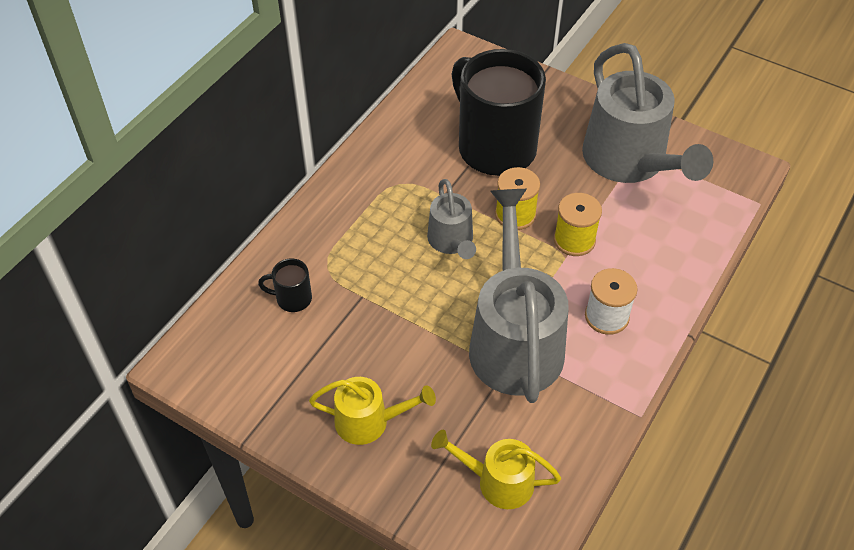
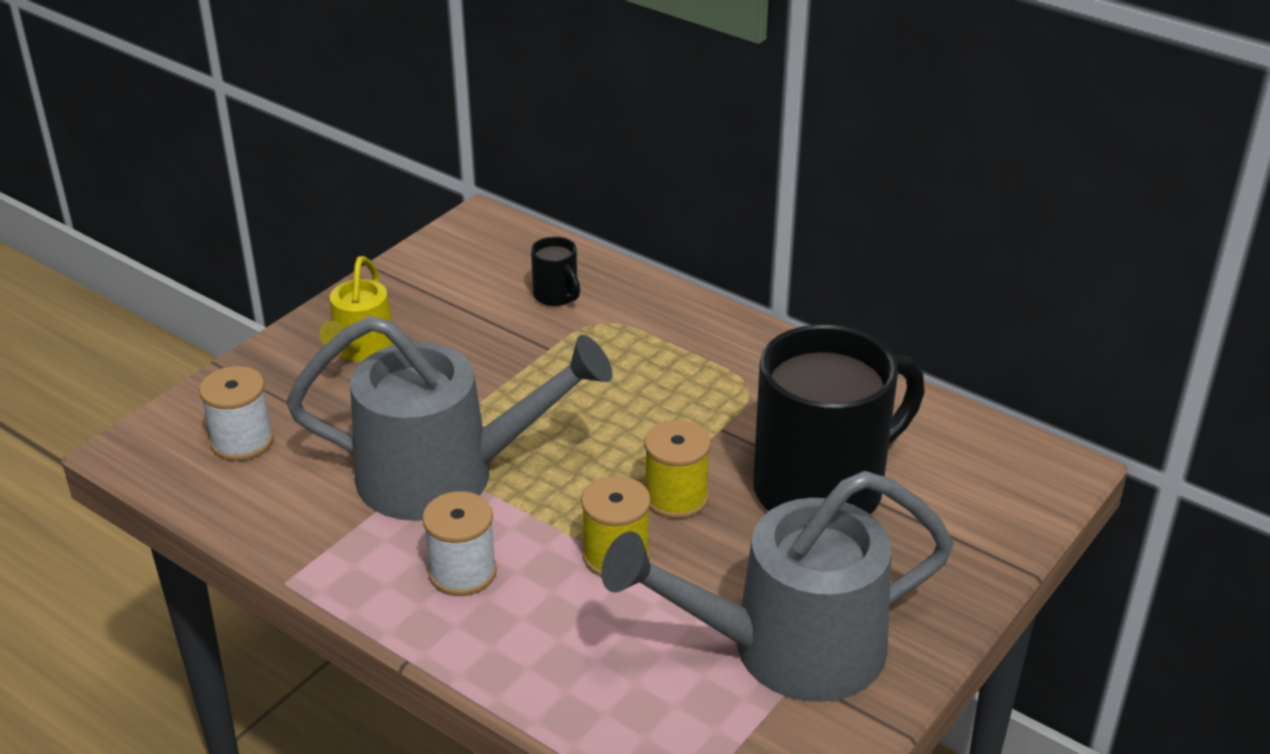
camera: 95 degrees right, 15 degrees down
(292, 299) = (556, 296): black mug -> black mug turned 135 degrees clockwise
(452, 242) = (630, 430): grey watering can -> none
(497, 481) = (242, 441): yellow watering can -> white spool

